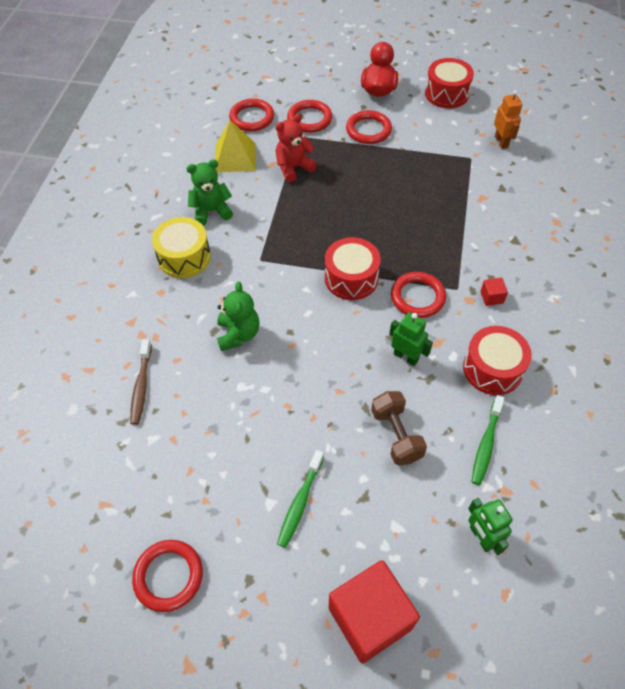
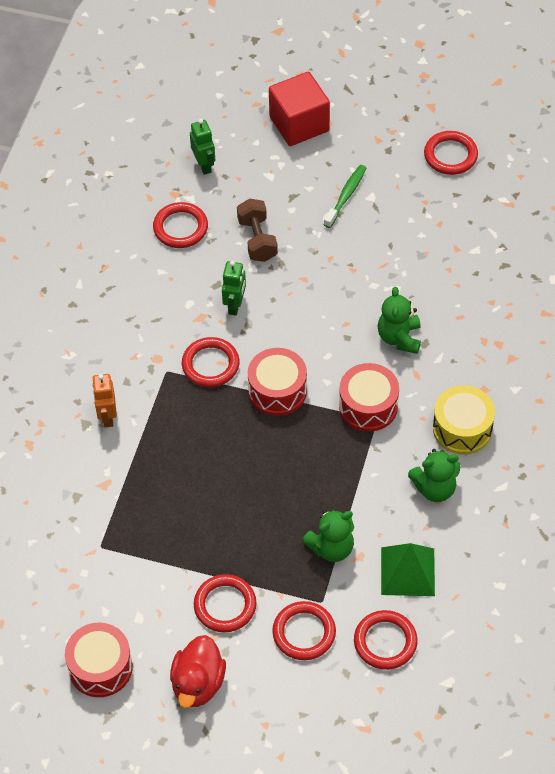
camera: 175 degrees left, 0 degrees up
(141, 386) = (491, 294): brown toothbrush -> none
(235, 157) = (407, 571): yellow pyramid -> green pyramid
(293, 168) = (331, 548): red teddy bear -> green teddy bear
(406, 357) = (235, 305): green robot -> green robot turned 120 degrees counterclockwise
(486, 444) = (180, 228): green toothbrush -> red ring
(491, 297) = (133, 359): red cube -> none
(492, 369) = (155, 289): red drum -> red drum (368, 406)
(501, 142) = (52, 570): orange robot -> orange robot (107, 416)

